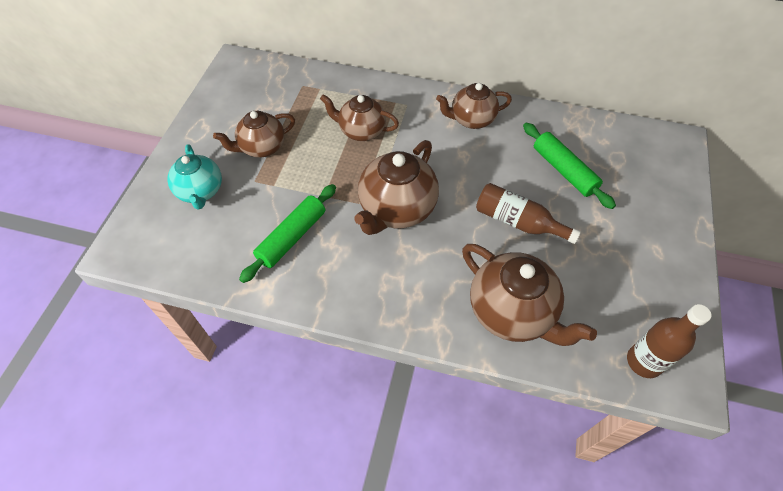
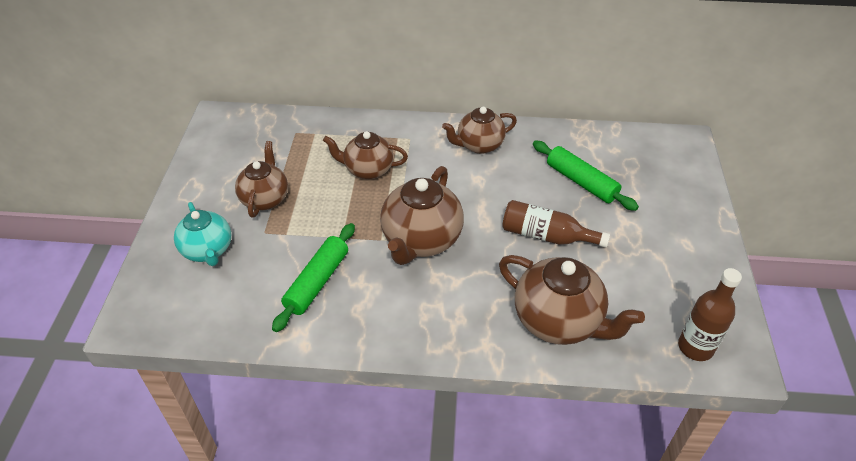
camera: 10 degrees left, 10 degrees down
(262, 147) = (265, 199): brown teapot -> brown teapot turned 135 degrees clockwise

